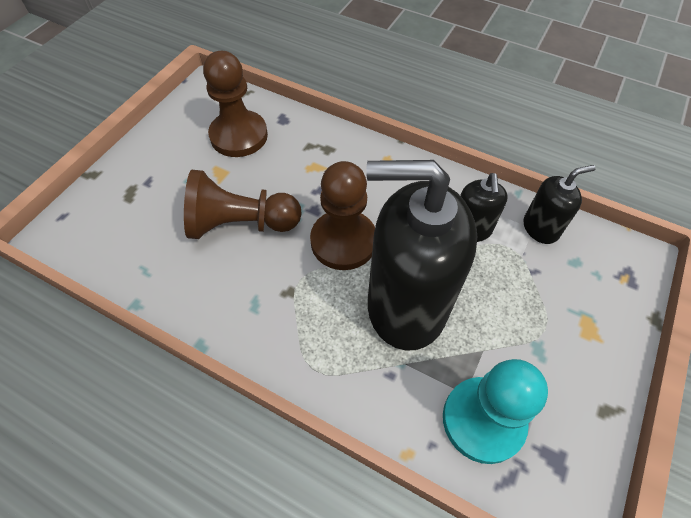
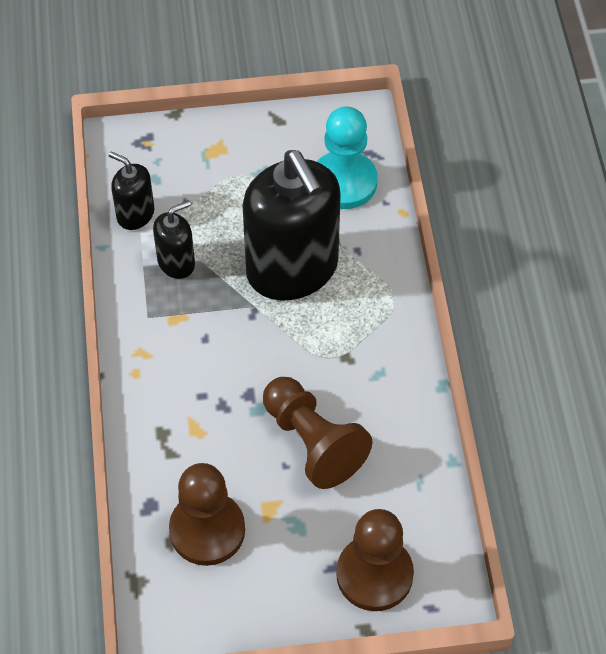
camera: 125 degrees left, 0 degrees up
(343, 241) = (266, 349): brown pawn -> brown pawn (374, 574)

